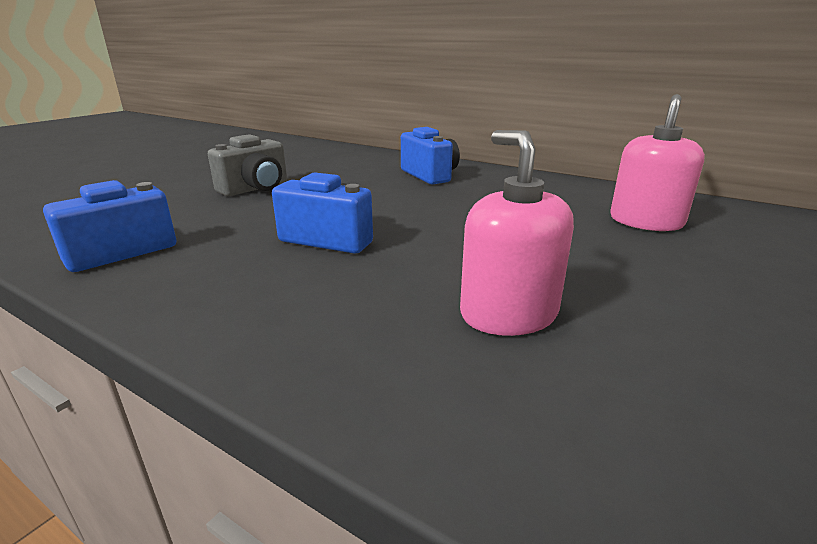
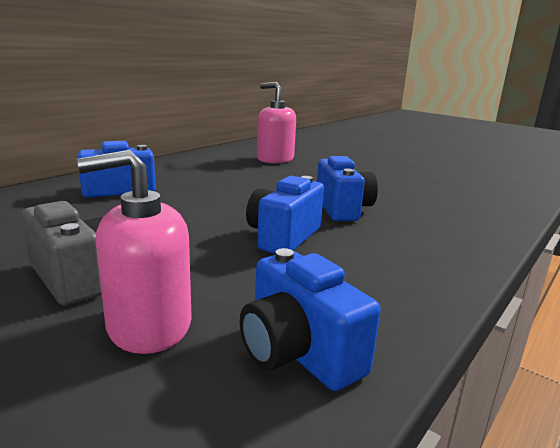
camera: 85 degrees left, 5 degrees down
(438, 268) = (342, 209): none -> blue camera
(508, 314) = (396, 201): pink soap dispenser -> pink soap dispenser (149, 325)

